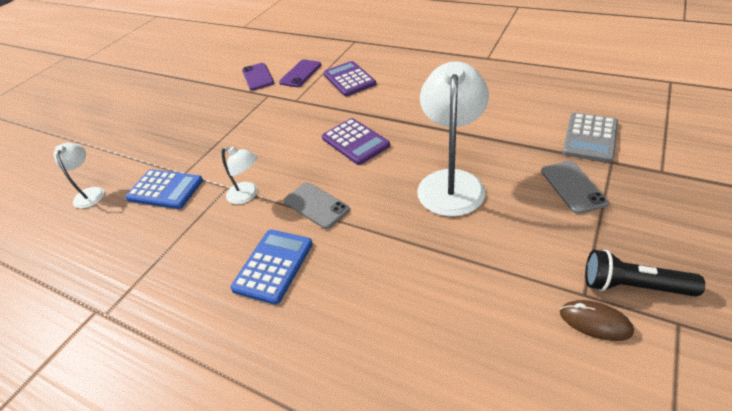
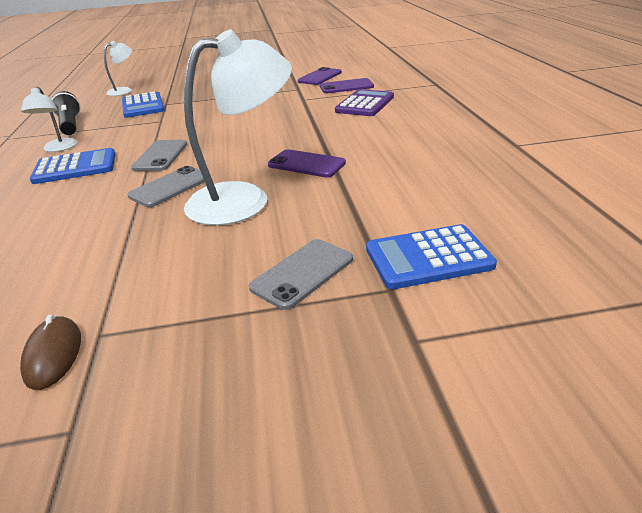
camera: 50 degrees right, 10 degrees down
(248, 195) = (156, 130): white lamp -> white lamp (59, 148)
(355, 142) = (266, 139): purple calculator -> none
(389, 213) = (170, 187): none -> grey phone
(424, 138) = (306, 164): none -> purple phone
(590, 138) = (428, 257): grey calculator -> blue calculator
(632, 286) = (130, 371): black flashlight -> black flashlight (70, 125)

